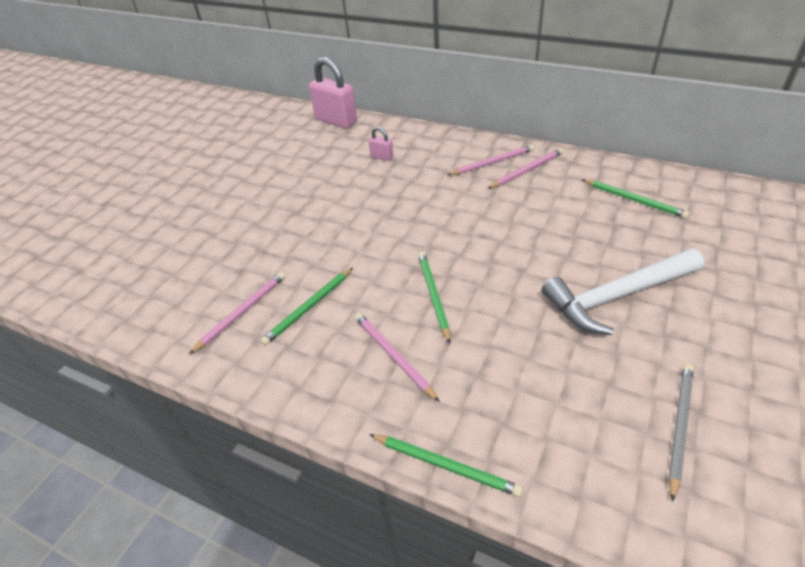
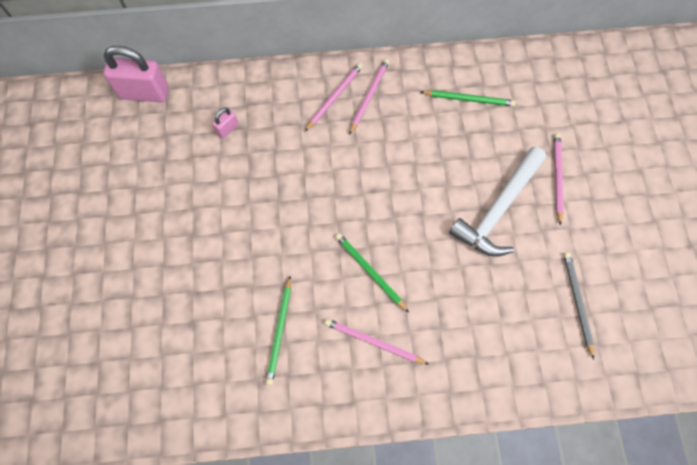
camera: 35 degrees left, 25 degrees up
(241, 312) = (227, 364): pink pencil -> pink pencil (557, 178)
(382, 157) = (227, 129): pink padlock -> pink padlock turned 45 degrees counterclockwise
(445, 465) = (457, 407): green pencil -> none

